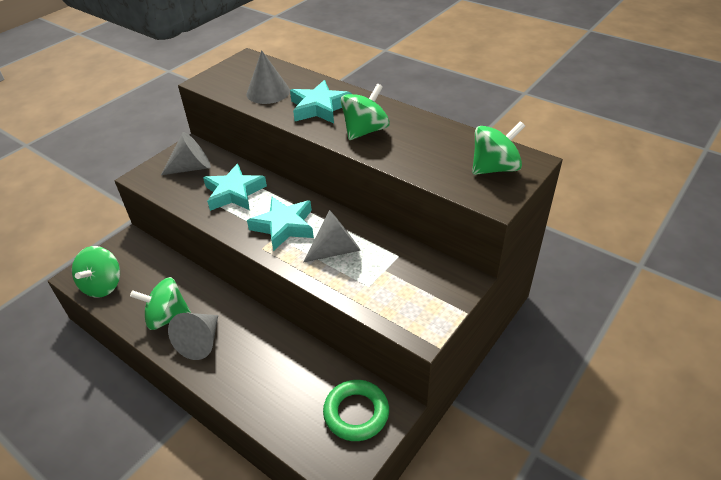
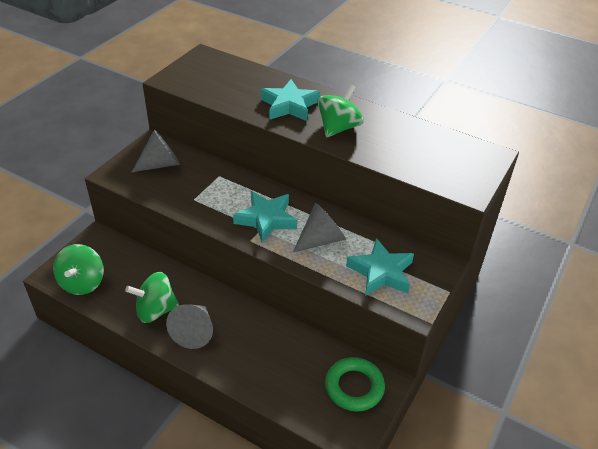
camera: 10 degrees left, 0 degrees up
(234, 193) = (210, 188): turquoise star -> turquoise star (381, 272)
(268, 92) = (235, 90): grey cone -> none
(494, 168) = (462, 161): green spinning top -> none

